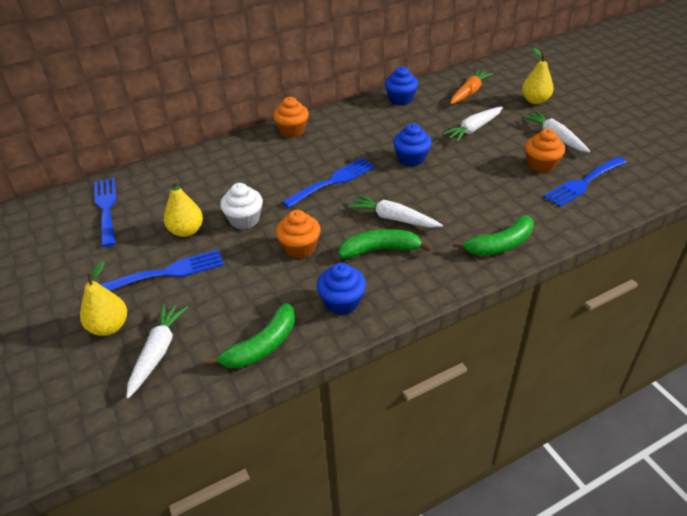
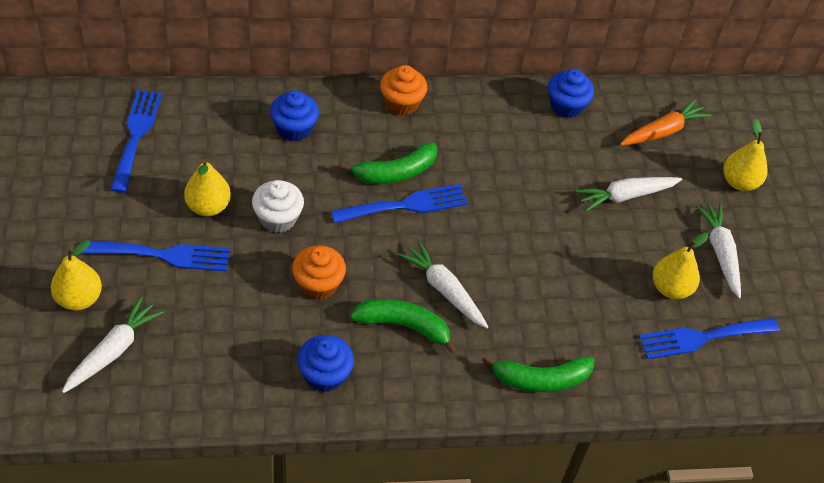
camera: 15 degrees right, 10 degrees up
(262, 346) = (217, 390): green banana -> green banana (395, 172)
(411, 158) = (519, 210): blue cupcake -> blue cupcake (294, 128)
(541, 165) = (671, 288): orange cupcake -> yellow pear

